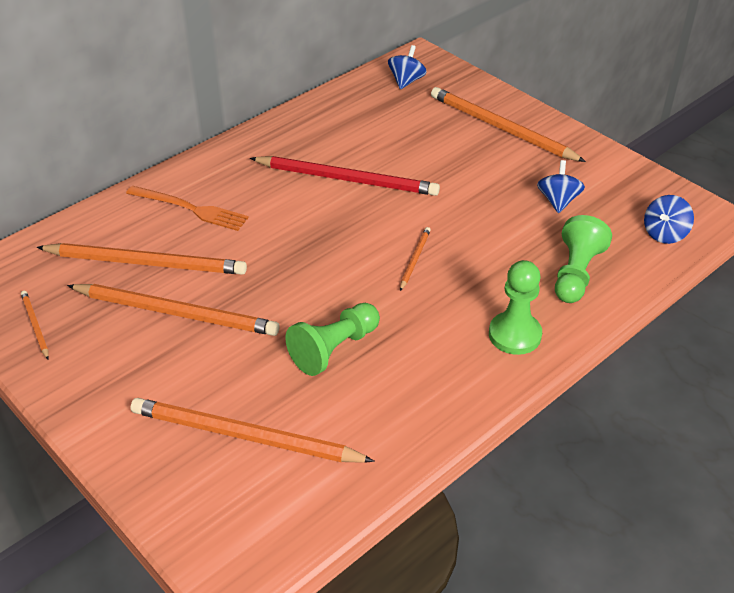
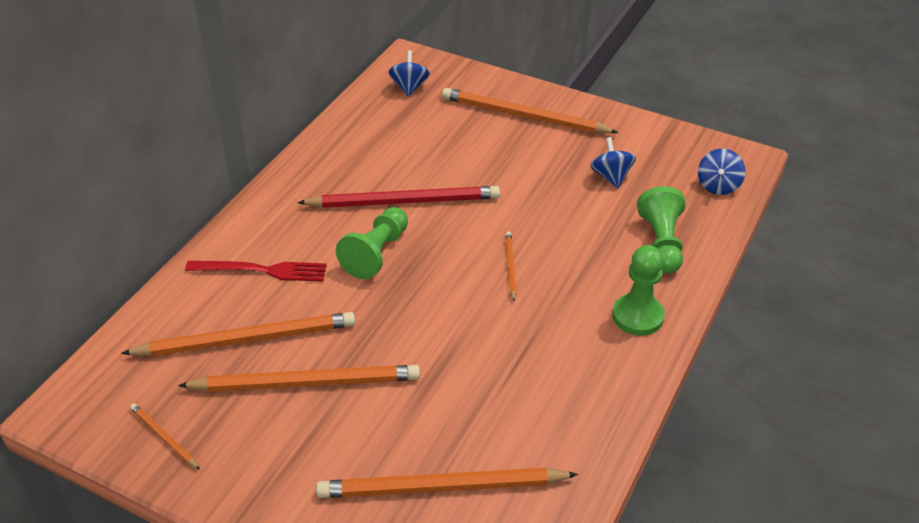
camera: 20 degrees left, 0 degrees up
(190, 209) = (262, 270): orange fork -> red fork
(334, 349) = (481, 376): green pawn -> green pawn (376, 253)

